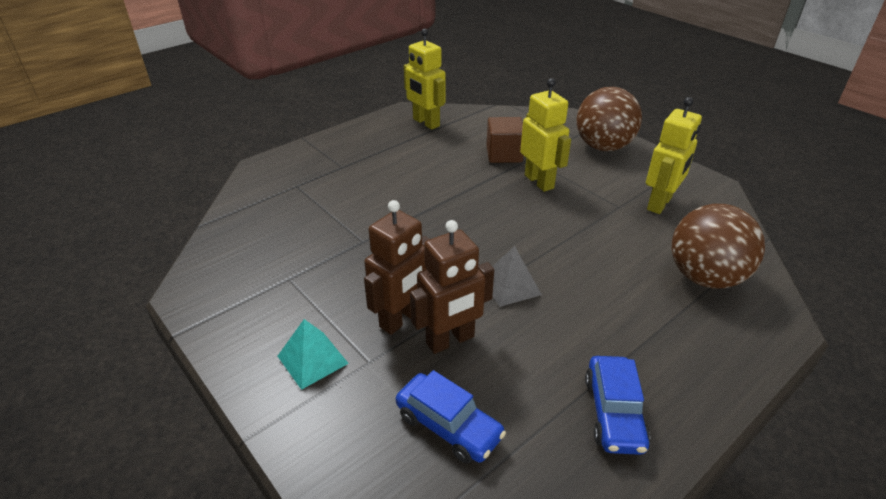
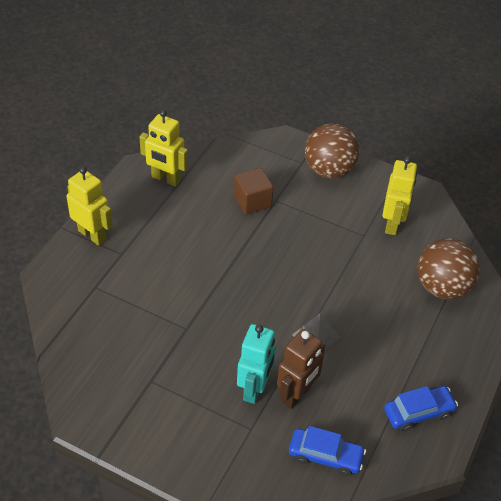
camera: 25 degrees left, 10 degrees up
(313, 359) = (212, 441): turquoise pyramid -> none
(401, 319) = (254, 389): brown robot -> turquoise robot
(539, 181) = (294, 225): yellow robot -> yellow robot (92, 235)
(614, 412) = (418, 412): blue car -> blue car turned 90 degrees counterclockwise

